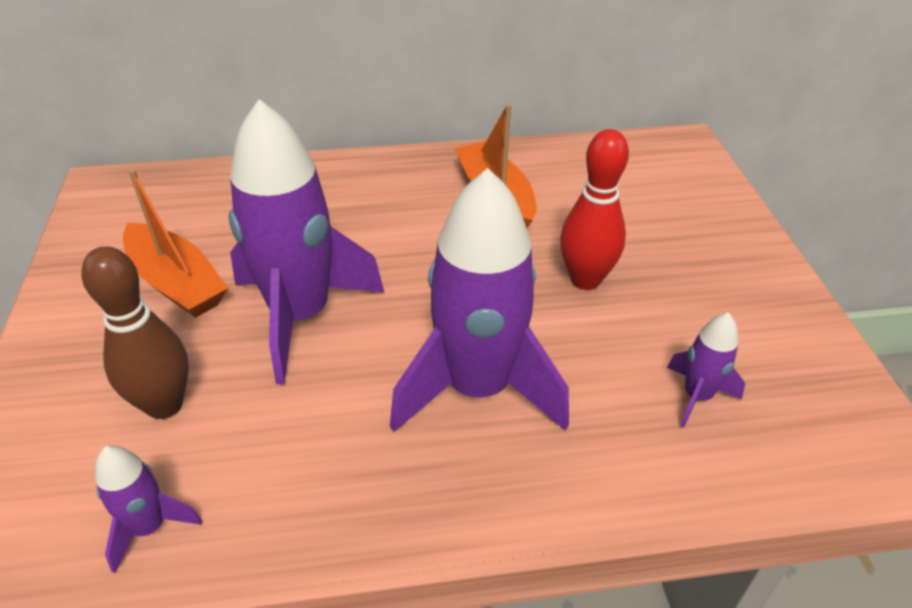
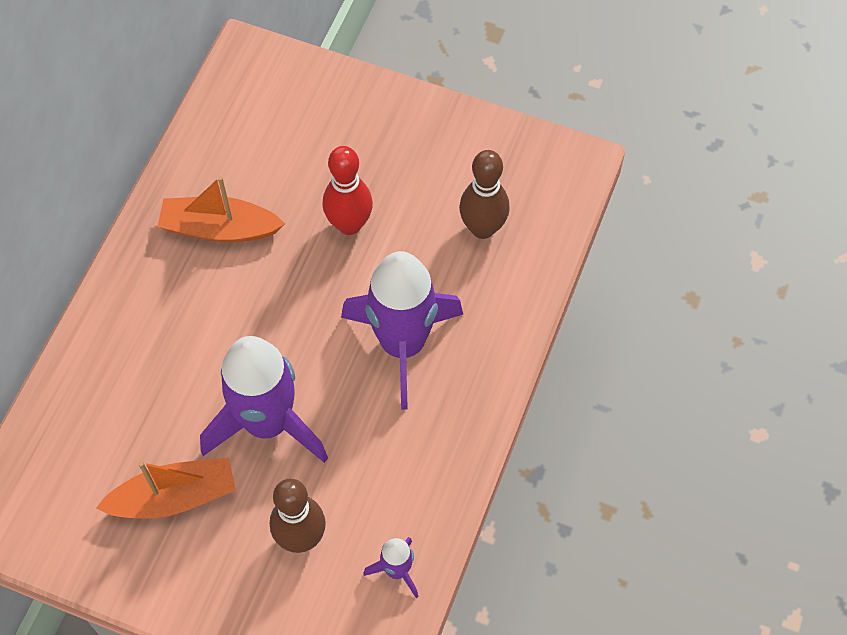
camera: 60 degrees left, 20 degrees up
(697, 396) = (482, 228): purple rocket -> brown bowling pin

